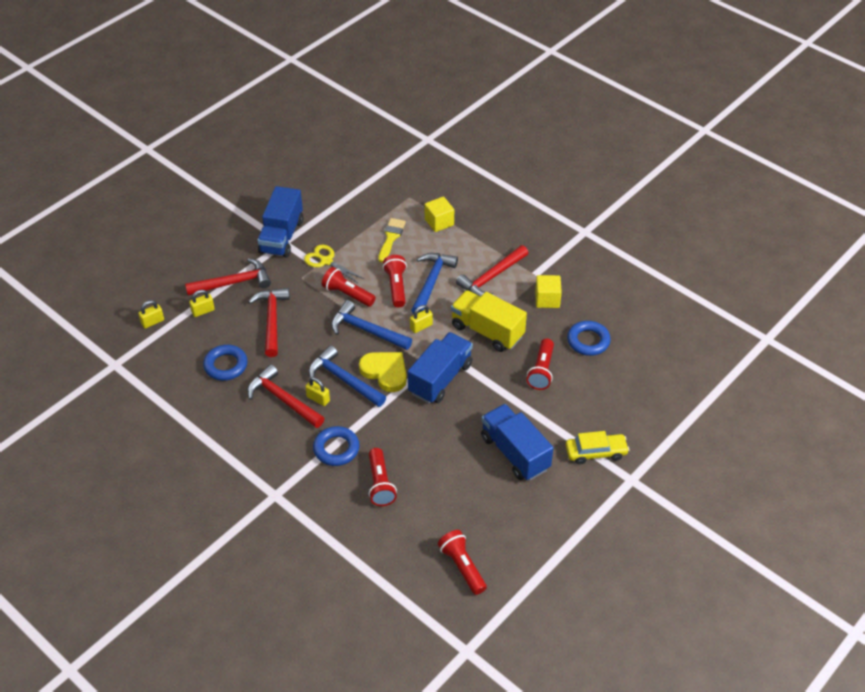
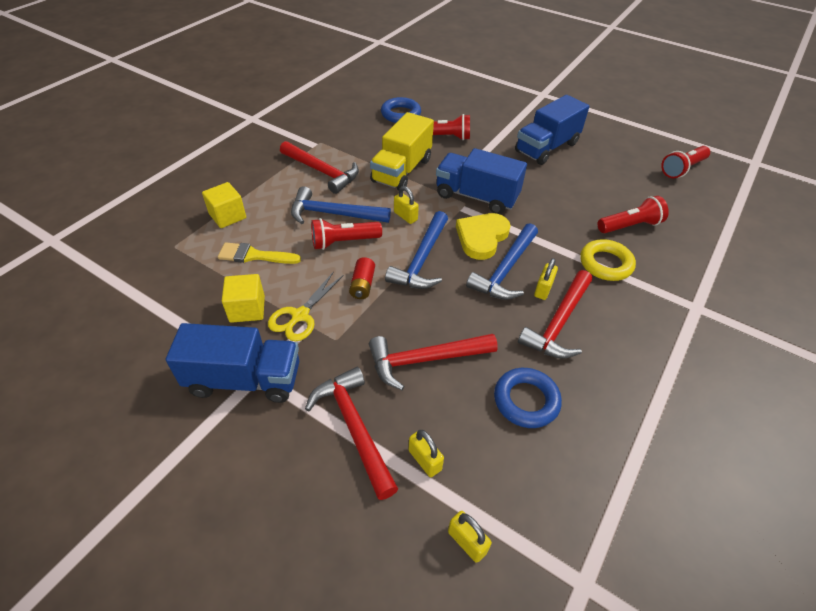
camera: 100 degrees left, 0 degrees up
(336, 449) = (605, 264): blue ring -> yellow ring
(347, 294) = (362, 285): red flashlight -> red battery
(547, 299) = (350, 137): yellow cube -> yellow cube (247, 309)
(596, 452) = (524, 109): yellow car -> none

